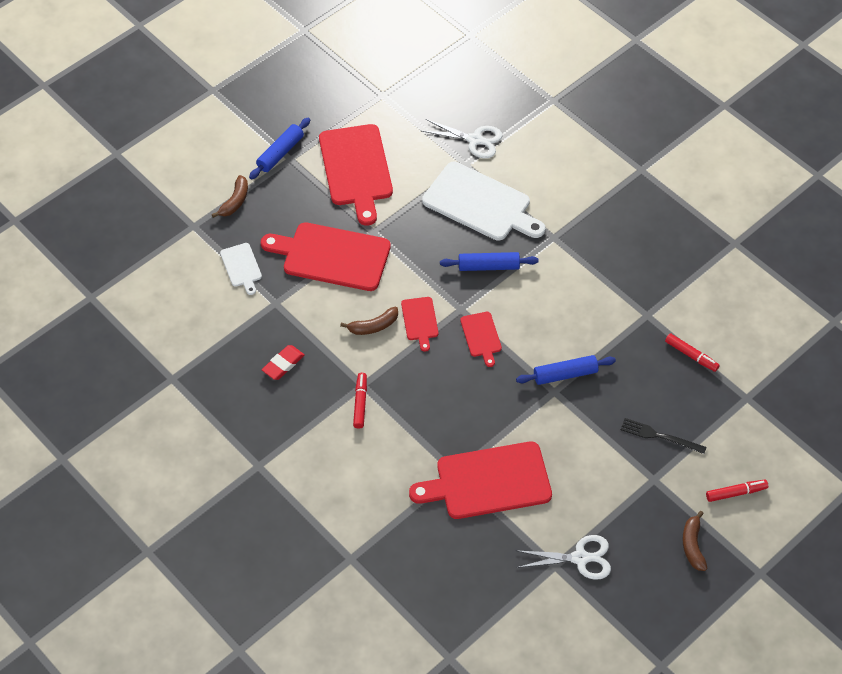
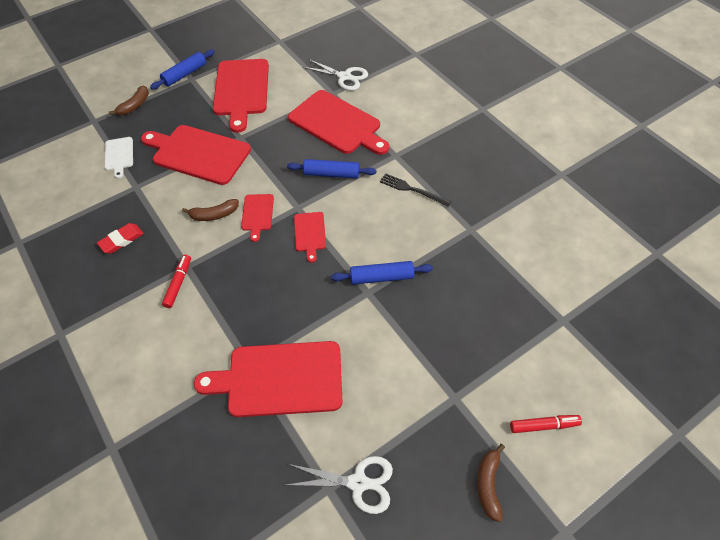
camera: 10 degrees right, 0 degrees up
(480, 204) = (337, 124): white cutting board -> red cutting board
(660, 436) = (467, 351): black fork -> black fork (412, 190)
(691, 355) = (509, 272): red marker -> none

